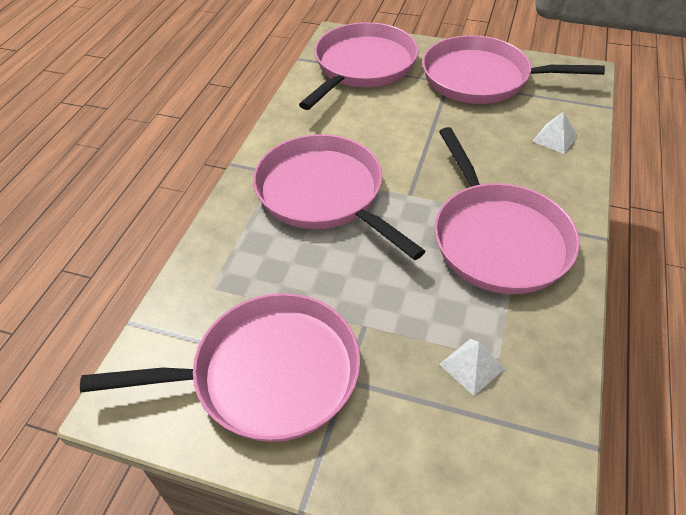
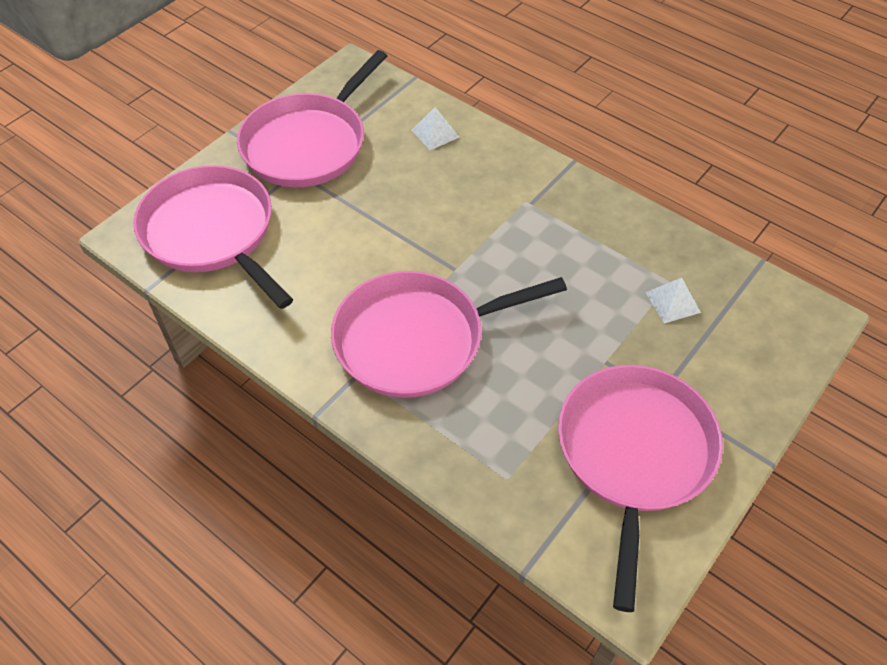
camera: 70 degrees left, 5 degrees up
(497, 238) = (543, 228): pink pan -> none

